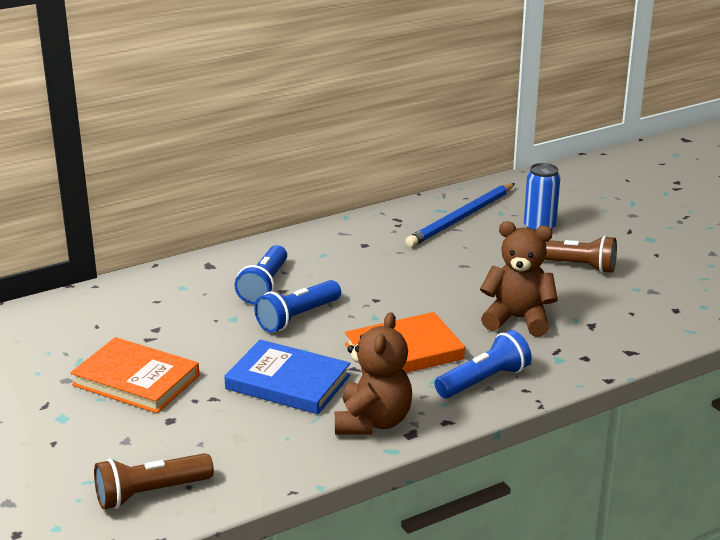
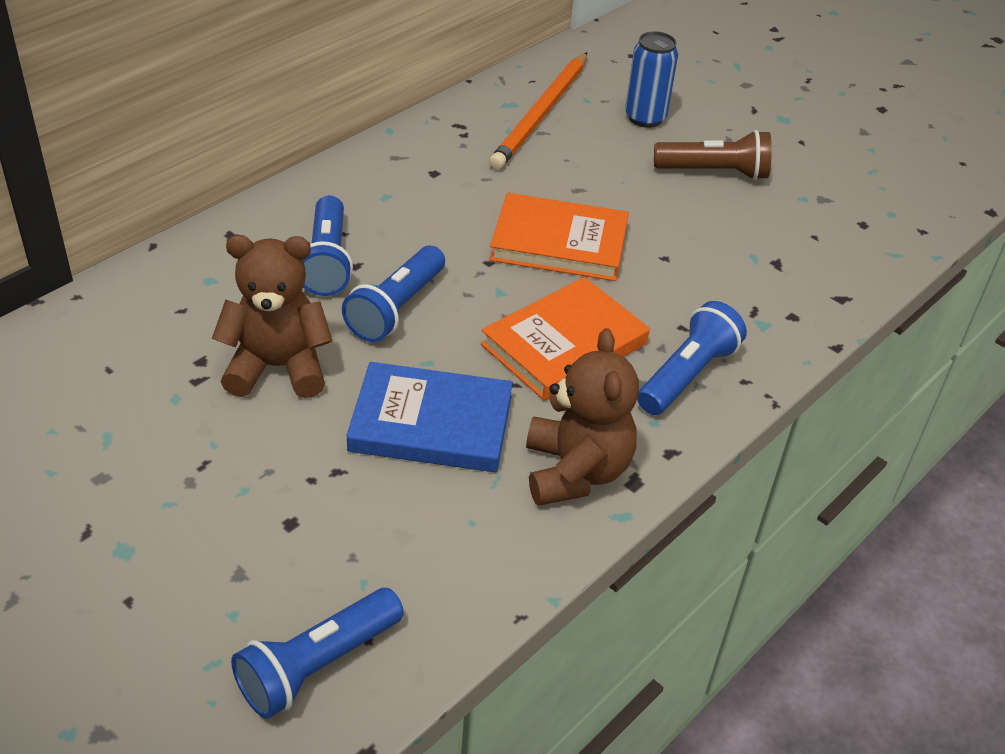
camera: 20 degrees left, 15 degrees up
(136, 380) = (210, 459): orange book -> orange book (559, 243)
(150, 493) = (317, 666): brown flashlight -> blue flashlight
(461, 218) = (541, 114): blue pencil -> orange pencil
(518, 319) = (684, 267): brown teddy bear -> brown teddy bear (277, 367)

